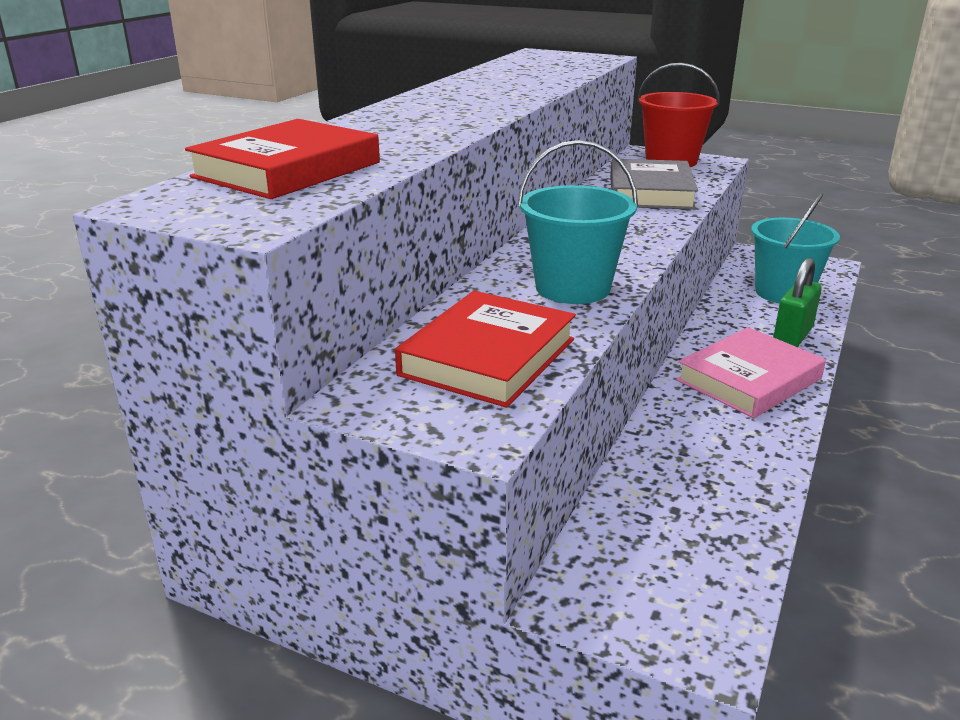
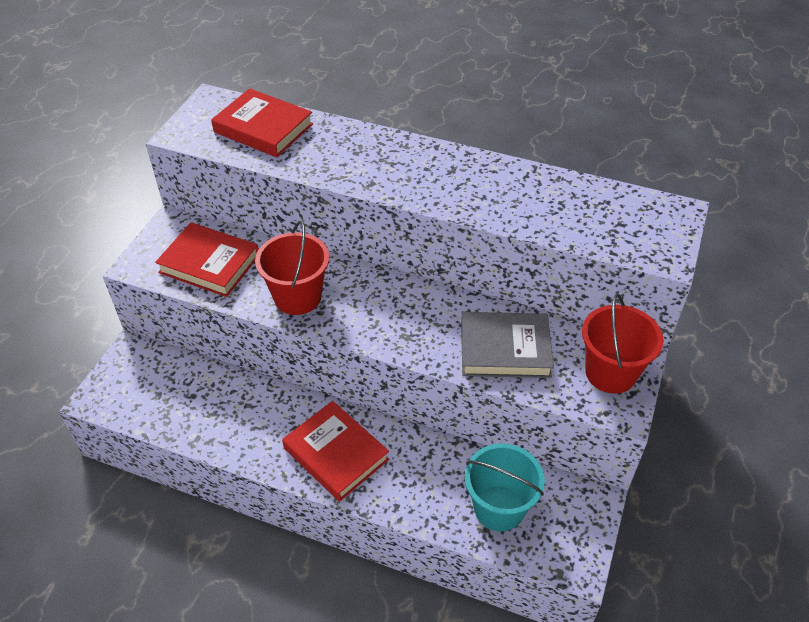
camera: 85 degrees right, 20 degrees up
(572, 288) = (297, 297): turquoise bucket -> red bucket
(749, 379) = (336, 454): pink book -> red book
(792, 336) = (409, 497): green padlock -> none

